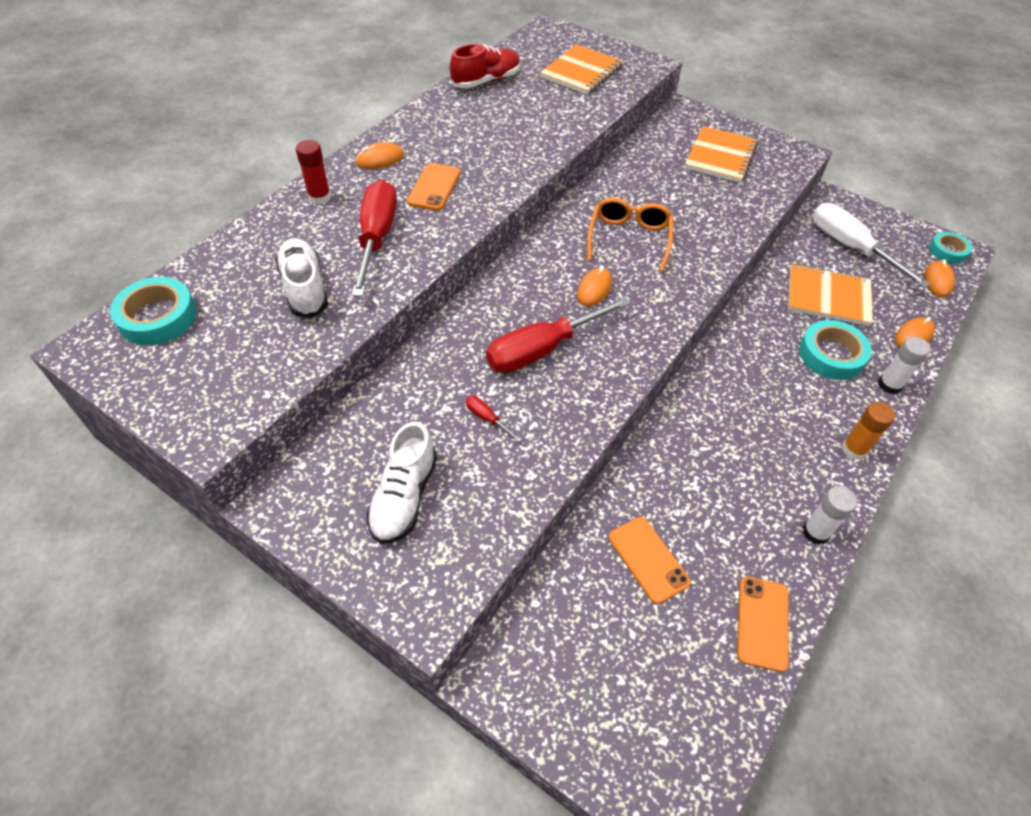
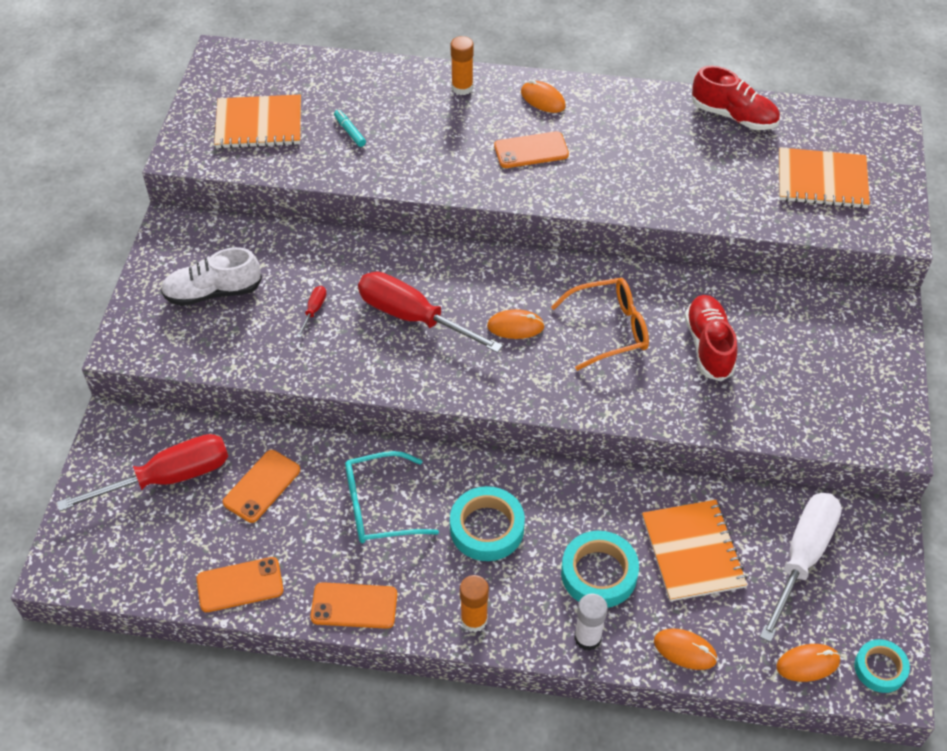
camera: 65 degrees right, 0 degrees up
(157, 317) = (270, 72): turquoise tape -> turquoise tape (487, 528)
(305, 288) = (350, 131): white shoe -> turquoise marker
(319, 197) = (462, 88): red glue stick -> orange glue stick
(377, 237) = (438, 144): red screwdriver -> red screwdriver (169, 477)
(675, 197) = (708, 346): none -> red shoe
(712, 472) = (379, 507): none -> turquoise glasses
(720, 156) = (820, 365): orange notebook -> orange notebook (259, 124)
(815, 532) = (354, 606): white glue stick -> orange phone

